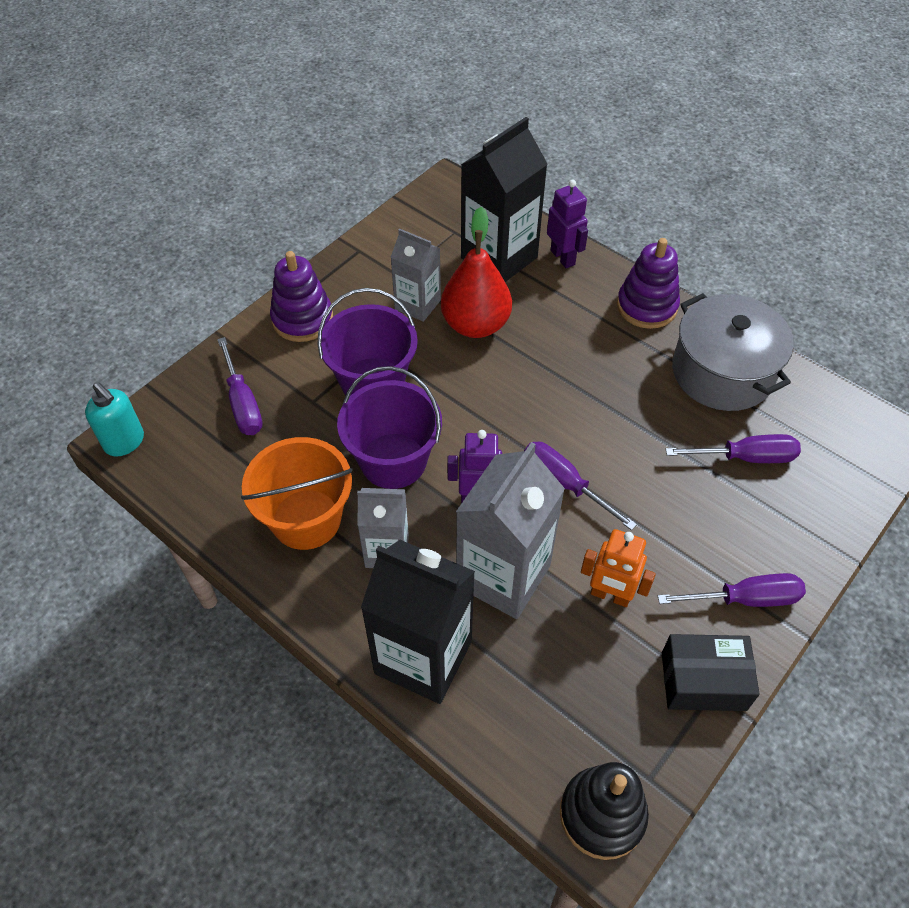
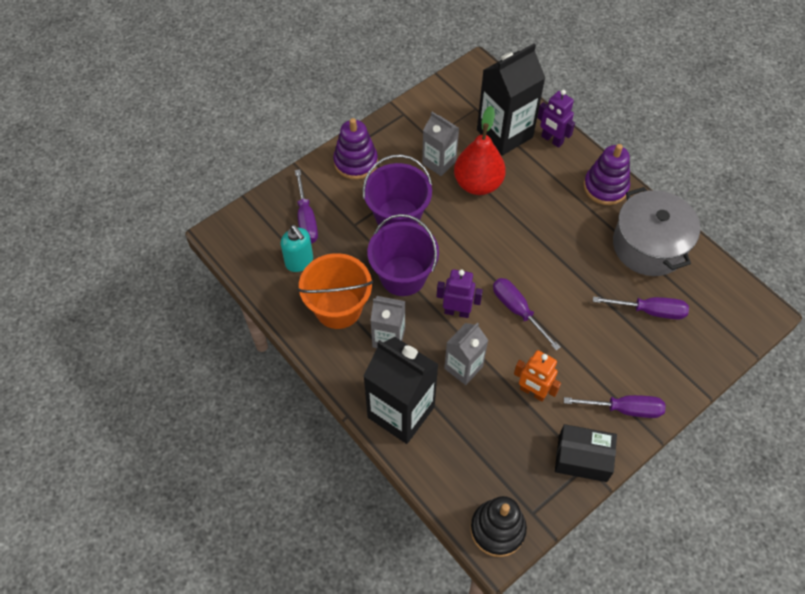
camera: 10 degrees right, 5 degrees up
(125, 442) = (224, 235): turquoise soap dispenser -> turquoise soap dispenser (299, 262)
(503, 576) = (463, 367): grey carton -> grey carton, size x0.59
(563, 257) = (552, 140): purple robot -> purple robot turned 150 degrees clockwise

